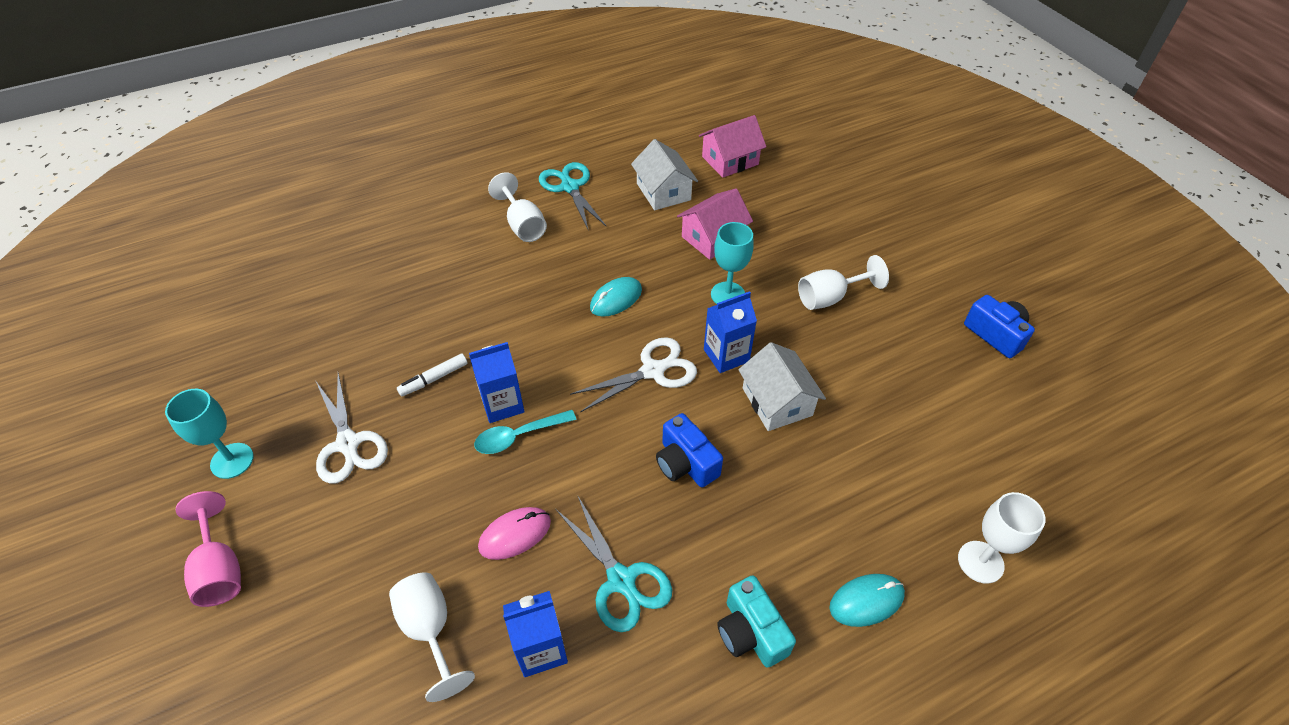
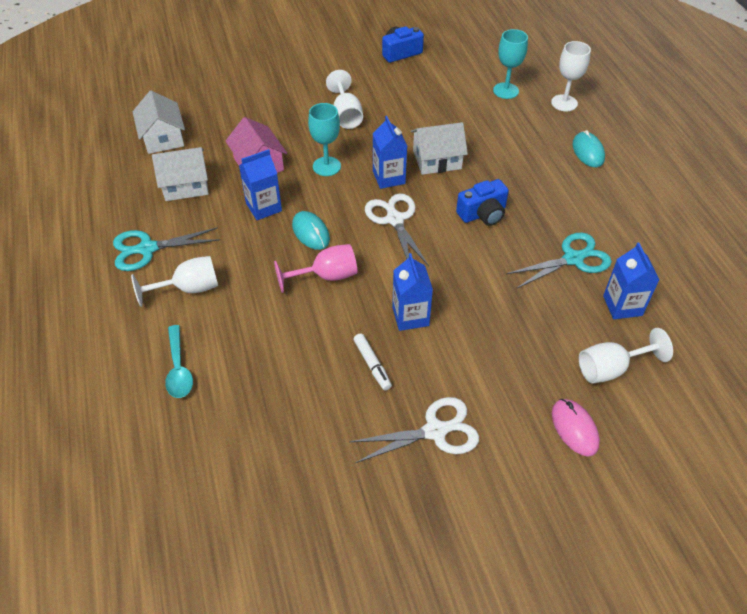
camera: 80 degrees left, 0 degrees up
(220, 569) = (558, 526): pink goblet -> pink goblet (326, 276)
(232, 461) = (441, 532): turquoise goblet -> turquoise goblet (506, 91)
(515, 534) = (535, 315): pink mouse -> pink mouse (574, 428)
(519, 436) = (445, 307): turquoise spoon -> turquoise spoon (179, 369)
(645, 255) = (264, 207): none -> blue carton
(730, 160) = (163, 138): pink house -> white house
(750, 632) = (608, 203): turquoise camera -> none

